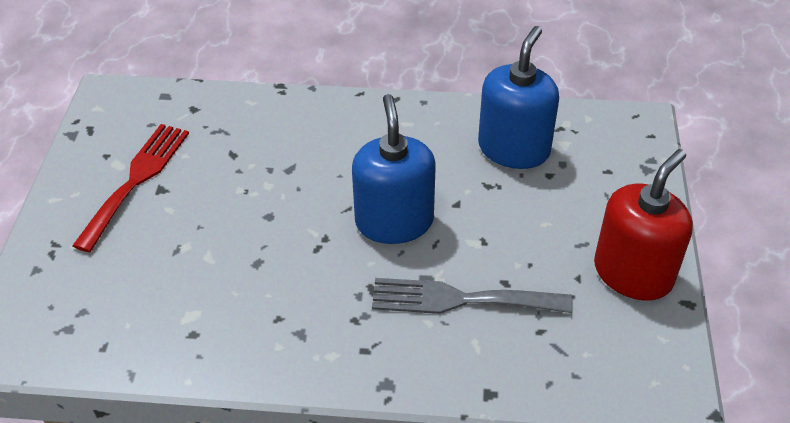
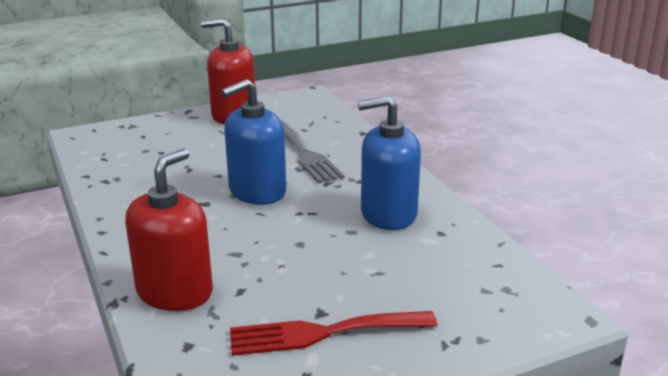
camera: 120 degrees left, 20 degrees down
(264, 118) = (175, 292): none -> red soap dispenser
(514, 149) = (140, 168): blue soap dispenser -> blue soap dispenser (388, 214)

